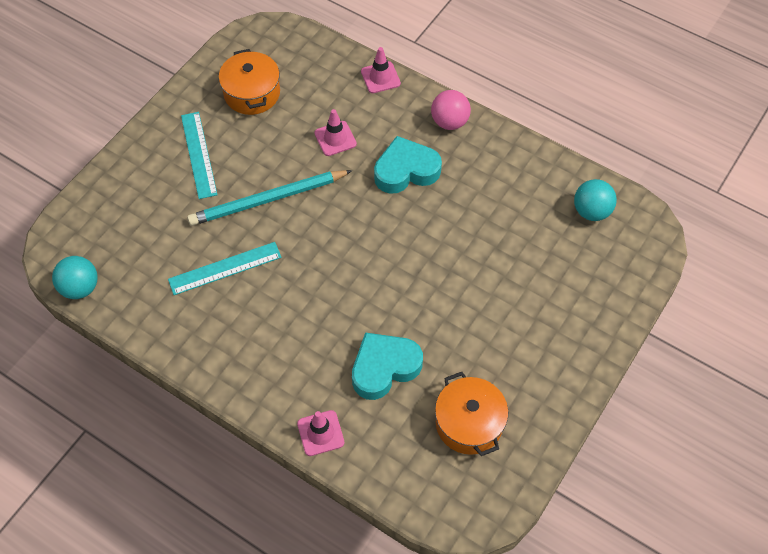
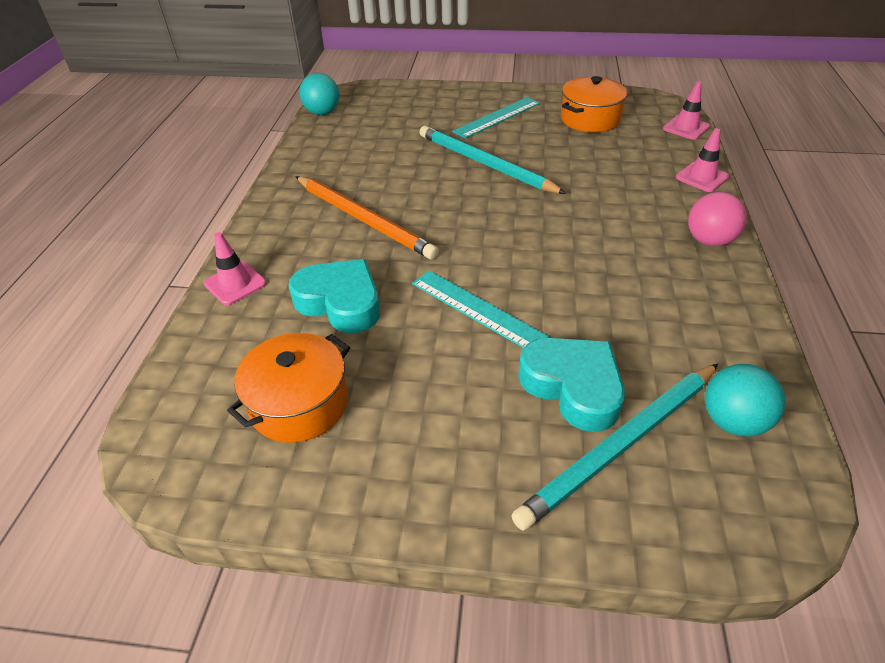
camera: 65 degrees right, 15 degrees down
(225, 268) = (391, 167): turquoise ruler -> turquoise ruler (477, 310)
(291, 317) = (364, 219): none -> orange pencil
(335, 138) = (595, 176): pink traffic cone -> pink traffic cone (686, 128)
(406, 170) = (608, 232): turquoise heart -> turquoise heart (573, 387)
(581, 271) = (621, 445): none -> turquoise pencil

